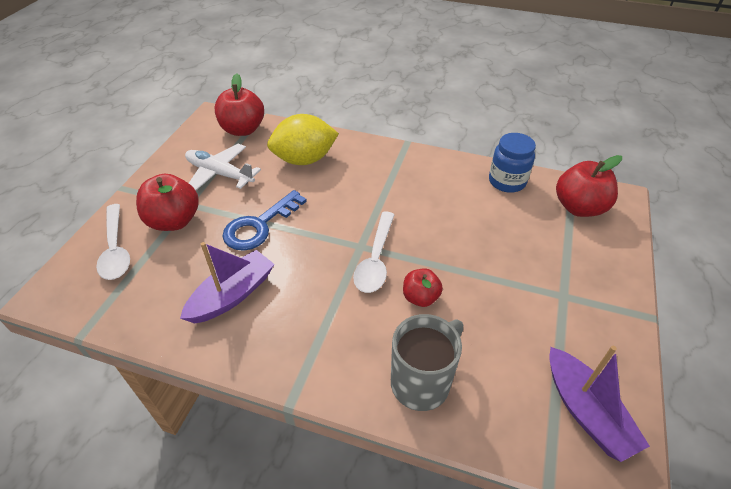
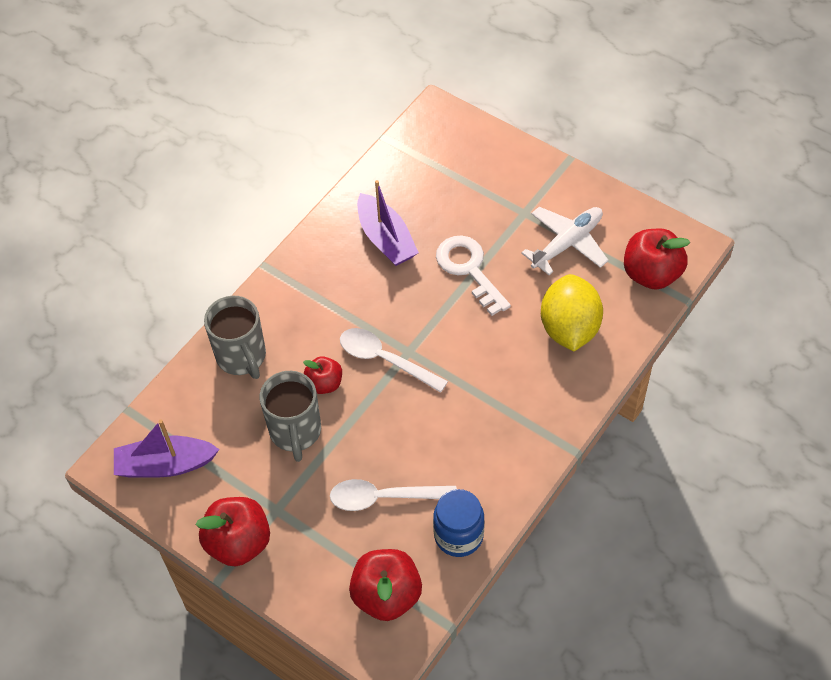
camera: 110 degrees right, 10 degrees up
(116, 249) = (476, 156): white spoon -> white spoon (384, 498)
(174, 221) = (501, 200): red apple -> red apple (238, 543)
(259, 225) = (469, 270): blue key -> white key
(482, 305) = (295, 432): none -> grey mug

